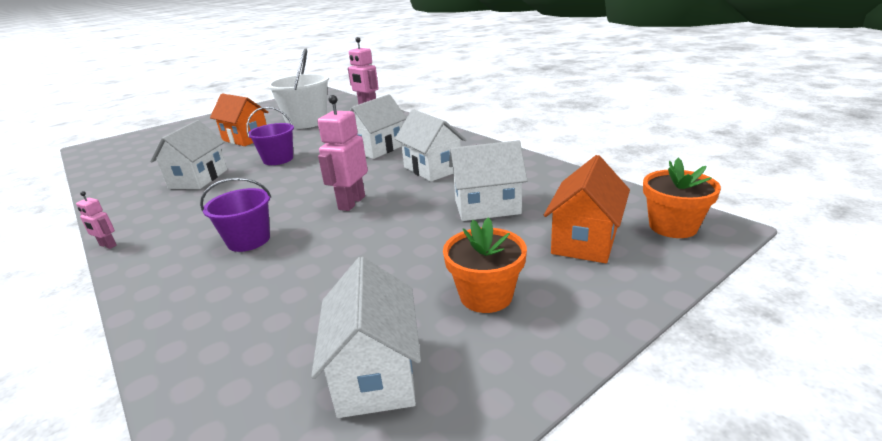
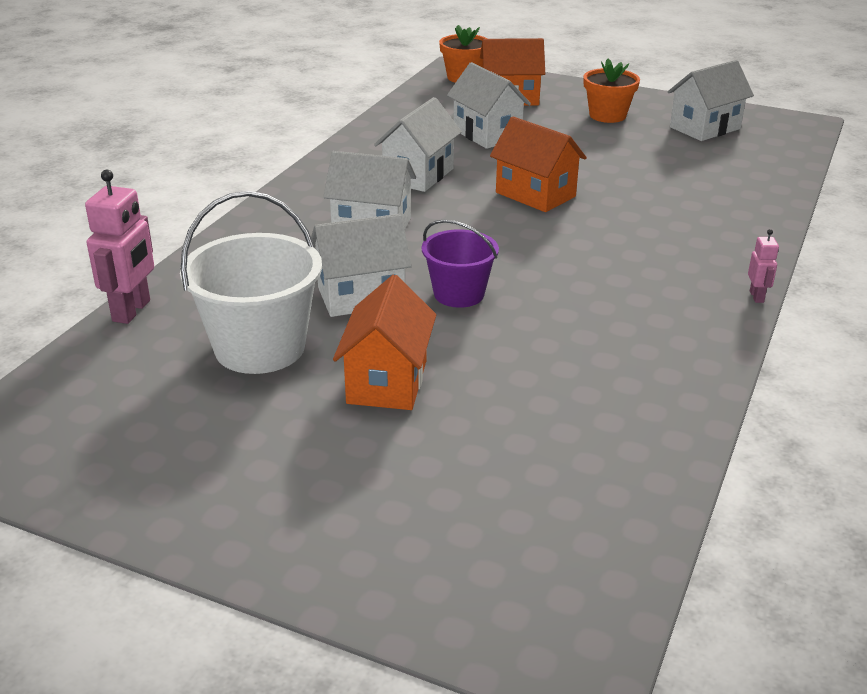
camera: 120 degrees left, 5 degrees up
(198, 179) = (574, 333): white house -> white house (361, 296)
(248, 240) = (652, 219): purple bucket -> none
(351, 203) = (535, 194): pink robot -> orange house

